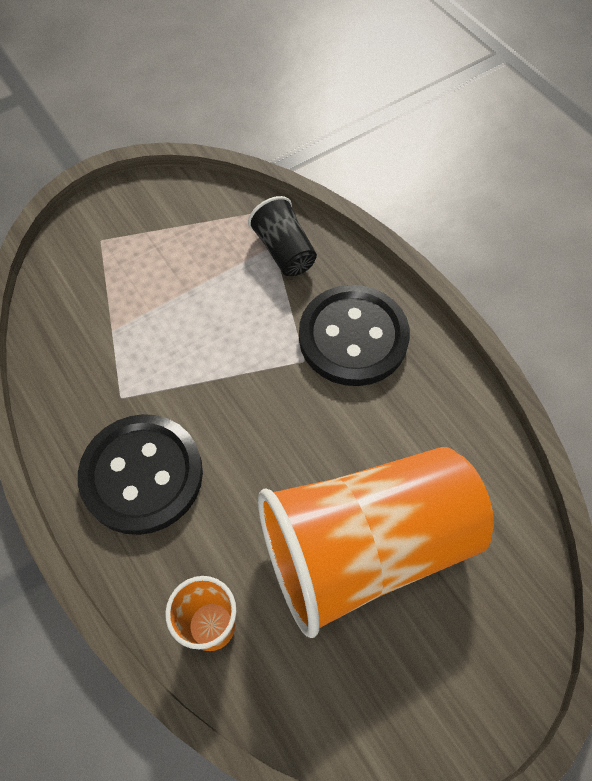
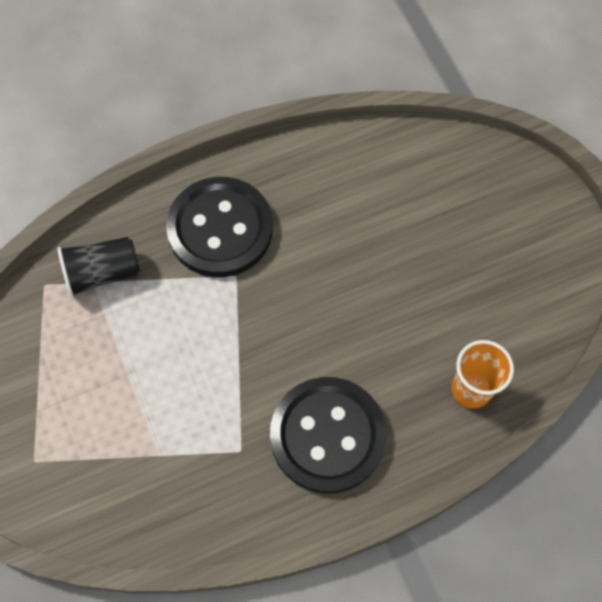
camera: 80 degrees left, 5 degrees up
(366, 546) = (422, 258): orange cup -> none

